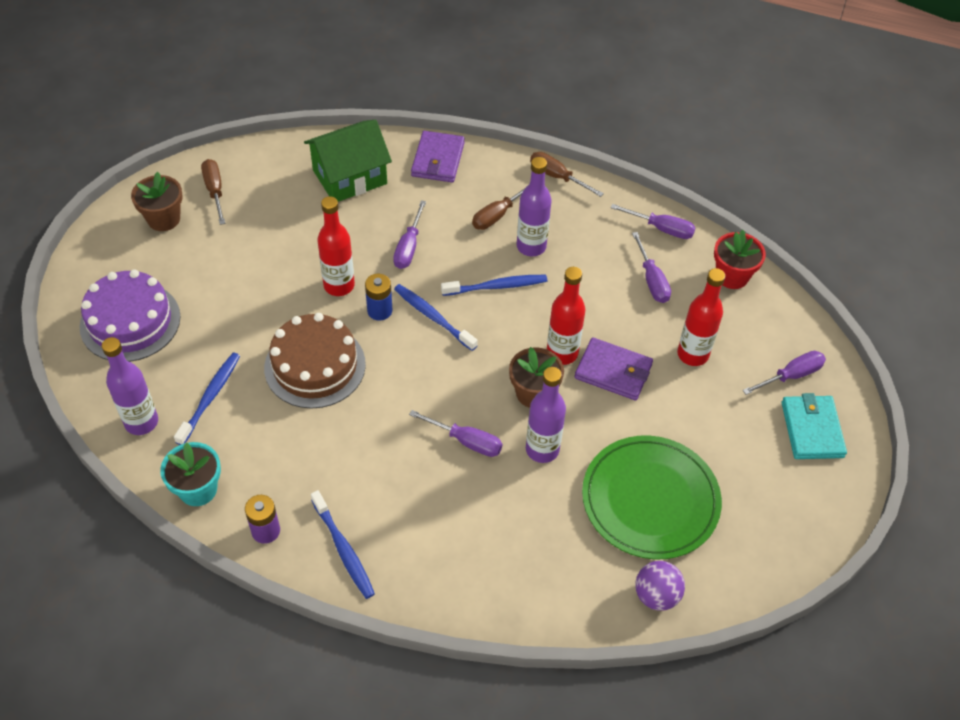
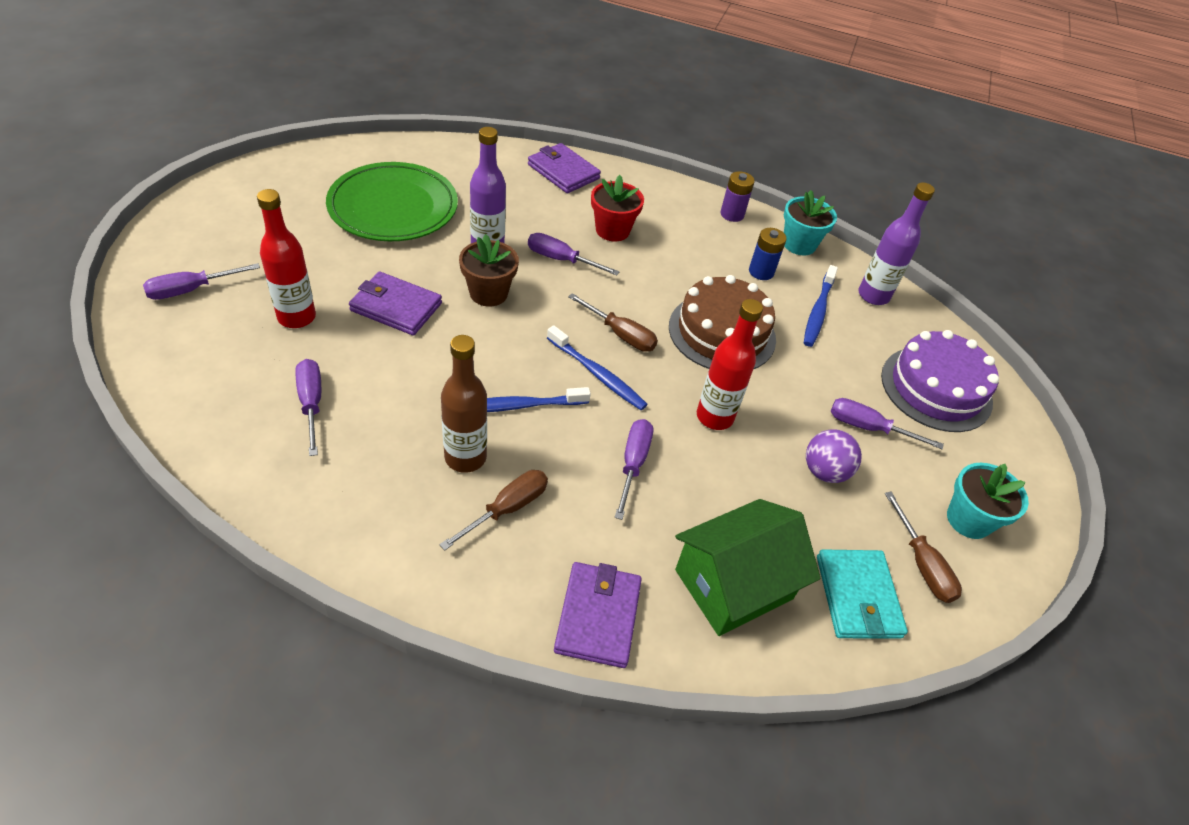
camera: 175 degrees right, 5 degrees down
(164, 219) = (968, 520): brown flower pot -> turquoise flower pot
(343, 549) = (665, 199): blue toothbrush -> none
(379, 311) = (661, 385): blue battery -> blue battery (761, 272)
(466, 585) = (563, 171): none -> purple wallet
(531, 246) = (465, 457): purple bottle -> brown bottle
(557, 177) = (404, 576): brown screwdriver -> brown screwdriver (621, 334)
(562, 353) = (450, 328): red bottle -> none
(656, 595) = (409, 154): purple ball -> purple ball (824, 471)
(661, 229) = (266, 477): purple screwdriver -> purple screwdriver (868, 428)
(732, 276) = (197, 403): red flower pot -> red flower pot (612, 230)
(812, 429) = (201, 243): turquoise wallet -> turquoise wallet (857, 596)

